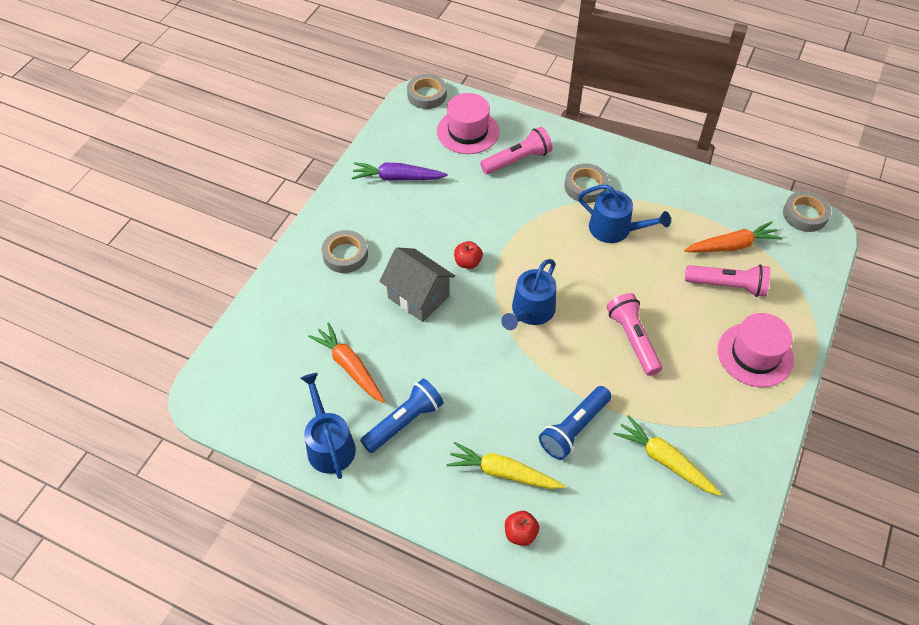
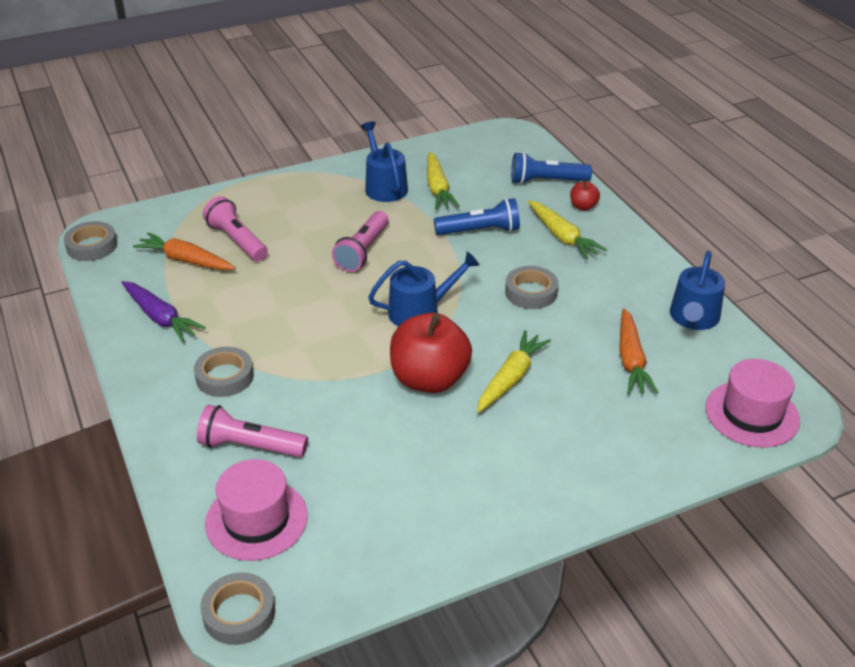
camera: 140 degrees left, 15 degrees down
(345, 255) = (551, 461): grey tape -> grey tape (531, 292)
(397, 178) = (407, 514): purple carrot -> purple carrot (160, 318)
(404, 422) = (613, 299): blue flashlight -> blue flashlight (546, 181)
(418, 297) = (511, 378): grey house -> yellow carrot
(468, 262) = (429, 379): red apple -> red apple, size x2.25
(614, 229) = (257, 326): blue watering can -> blue watering can (384, 186)
(755, 355) = (289, 199): pink hat -> pink hat (752, 414)

